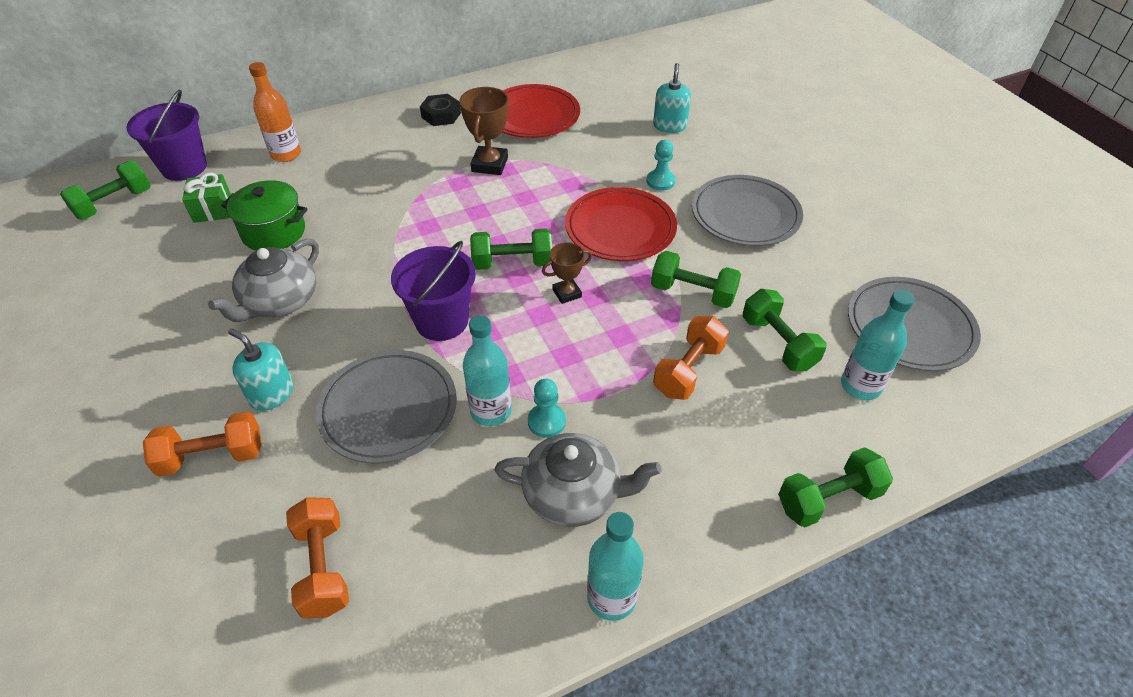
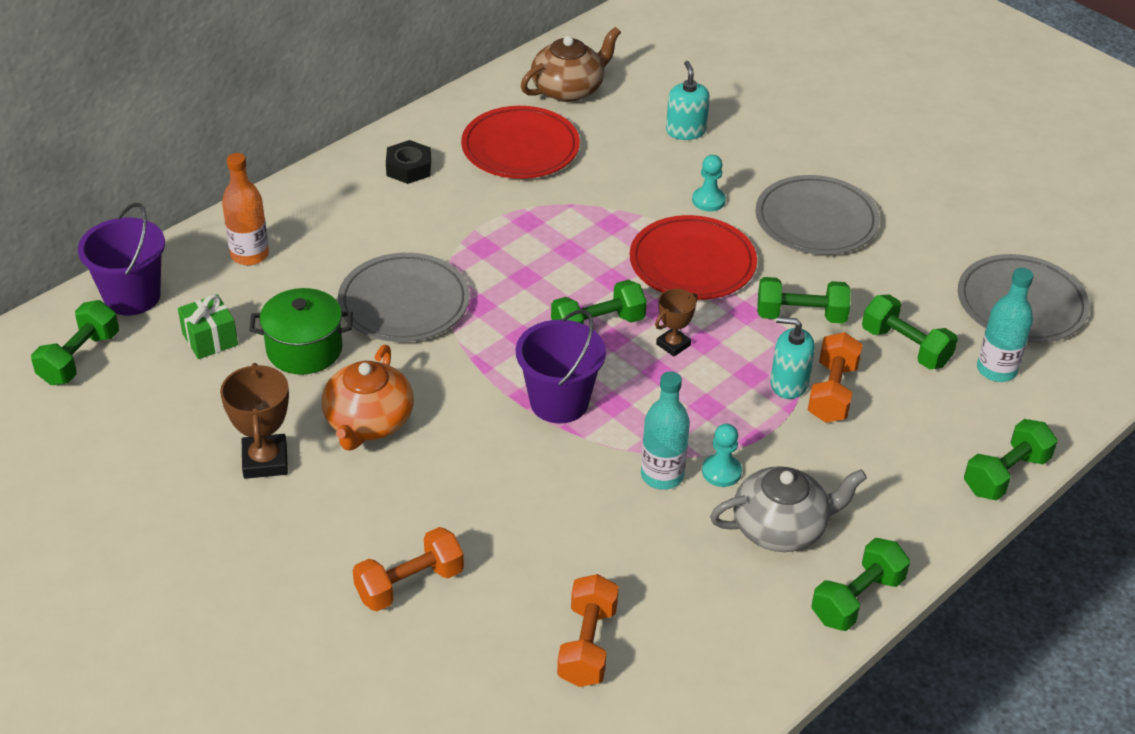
camera: 20 degrees left, 5 degrees down
(272, 394) = (428, 514): turquoise soap dispenser -> turquoise soap dispenser (789, 383)
(280, 301) = (368, 422): grey teapot -> orange teapot
(323, 567) = (587, 645): orange dumbbell -> orange dumbbell turned 45 degrees clockwise
(388, 409) = (559, 498): grey plate -> grey plate (404, 303)
(489, 164) = (505, 219): brown trophy -> brown trophy (265, 461)
(594, 81) = (568, 89): none -> brown teapot
(611, 597) = (857, 599): turquoise bottle -> green dumbbell

